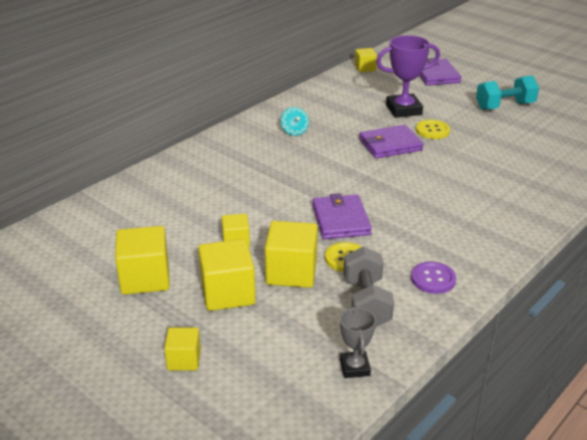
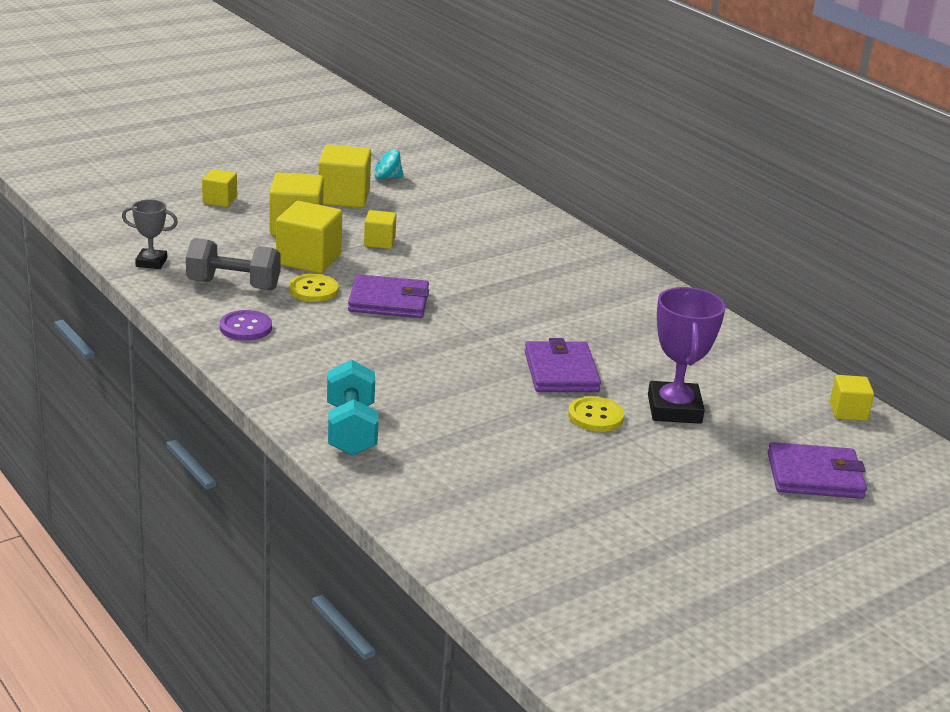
camera: 100 degrees right, 5 degrees down
(294, 131) = (622, 312): turquoise spinning top -> turquoise spinning top (386, 178)
(505, 106) = (669, 511): turquoise dumbbell -> turquoise dumbbell (351, 430)

